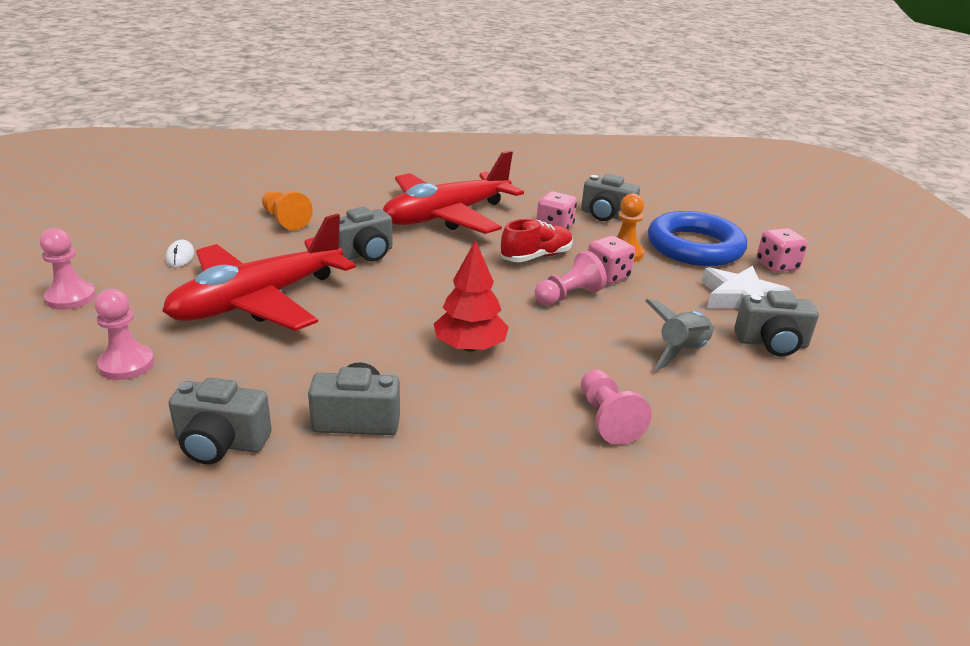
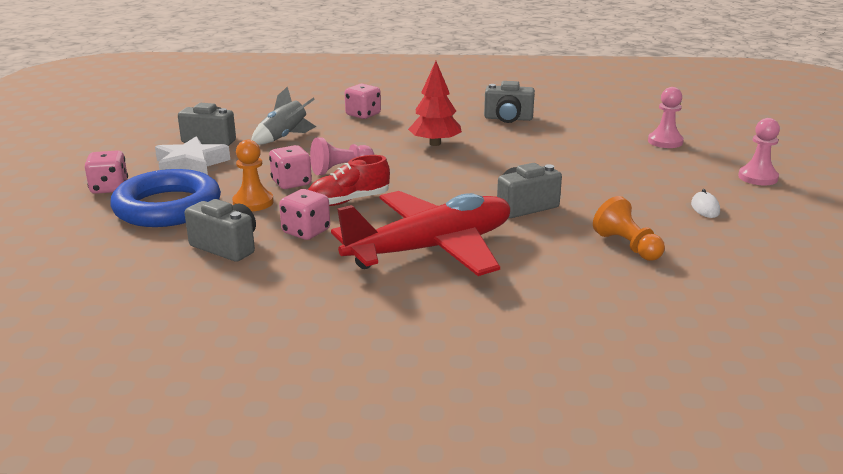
camera: 170 degrees left, 5 degrees down
(221, 443) = (579, 114): grey camera -> none
(258, 301) = (603, 172): red plane -> none
(607, 419) = (363, 115): pink pawn -> pink dice

